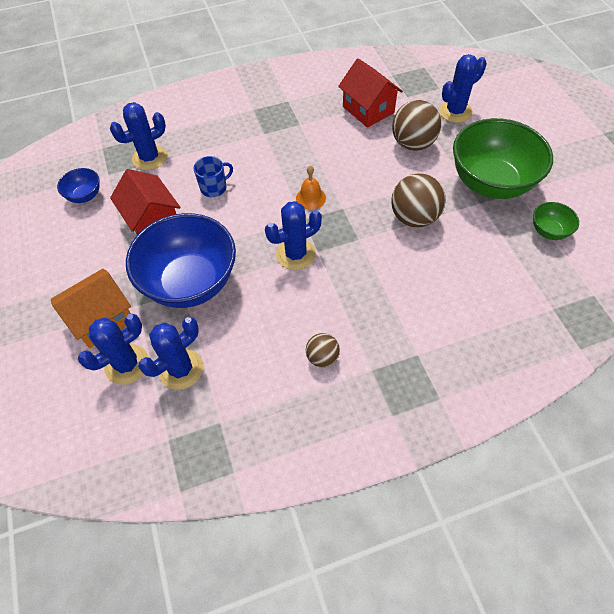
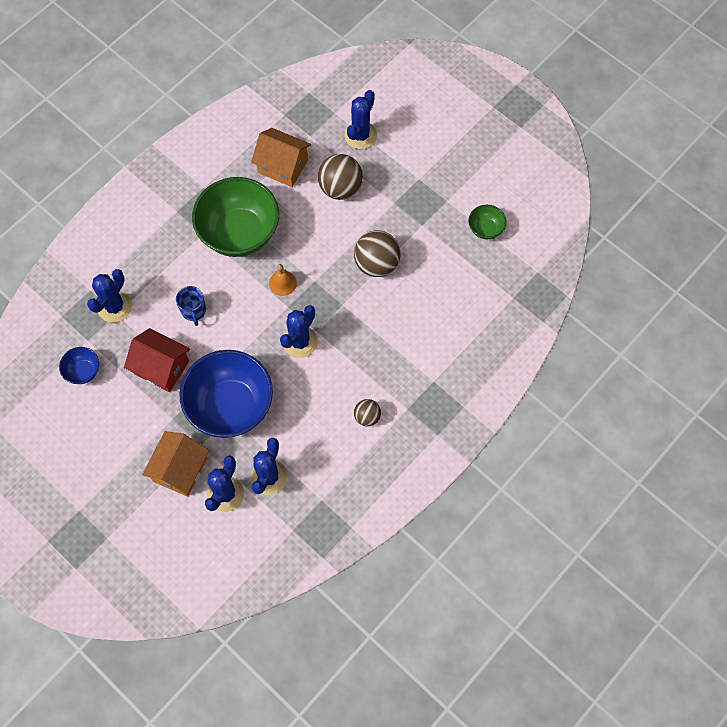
camera: 30 degrees left, 10 degrees up
(214, 188) = (193, 311): blue mug -> blue mug turned 135 degrees clockwise
(368, 109) = (283, 166): red house -> orange house
(490, 183) = (422, 201): green bowl -> green bowl (239, 233)

